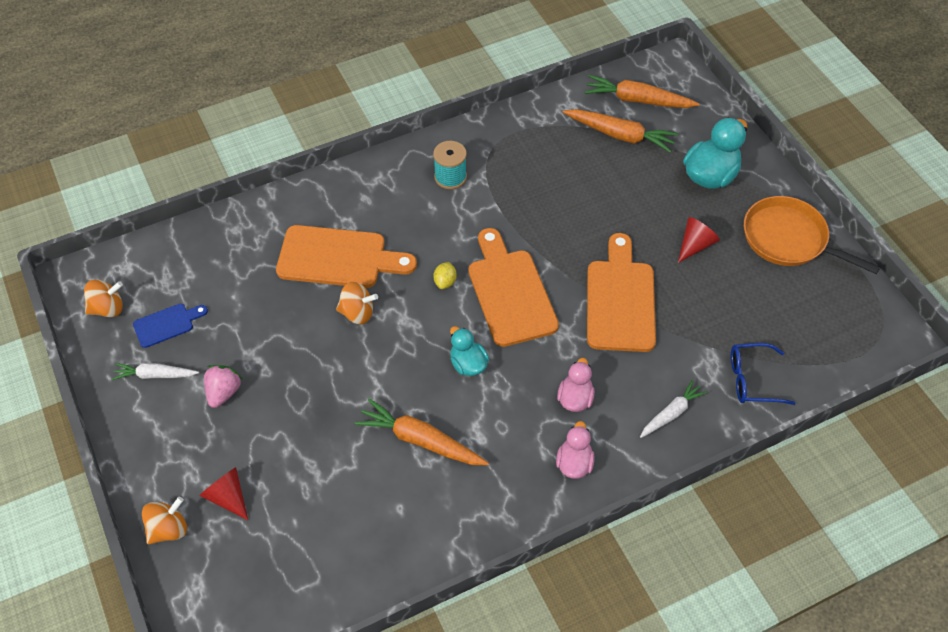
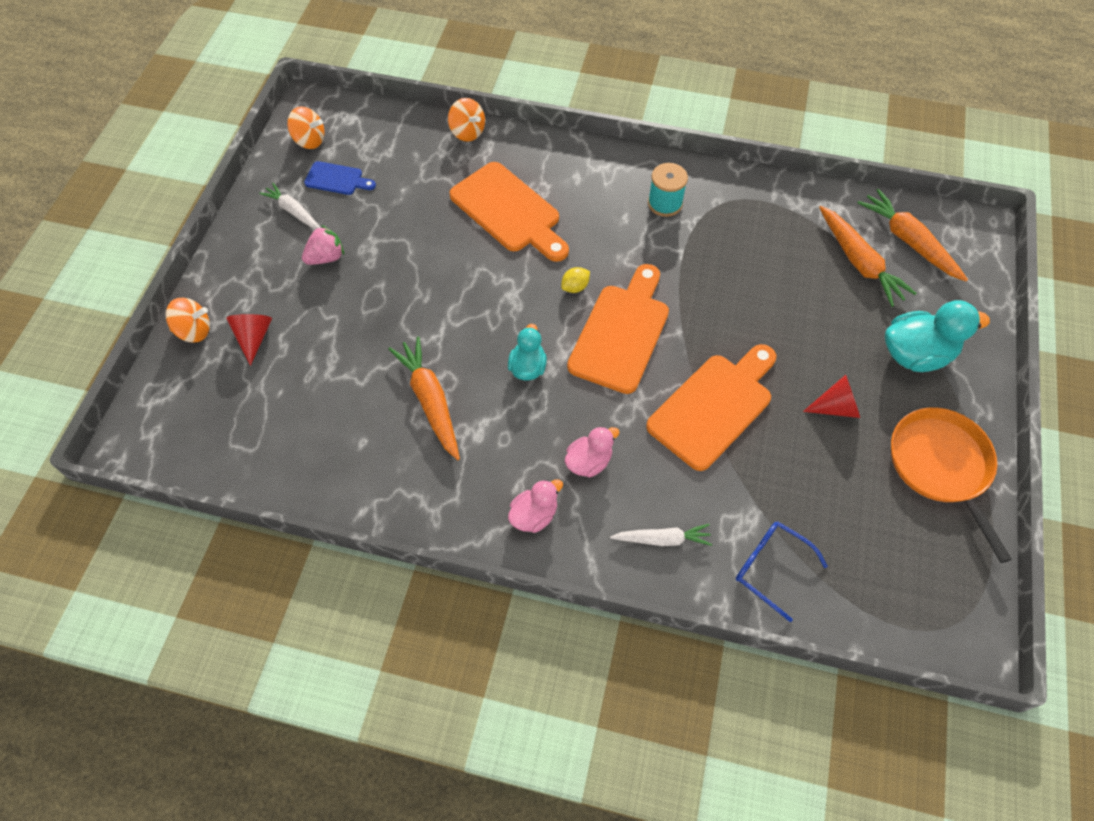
camera: 40 degrees right, 5 degrees up
(357, 313) = (481, 265): orange spinning top -> orange spinning top (467, 132)

